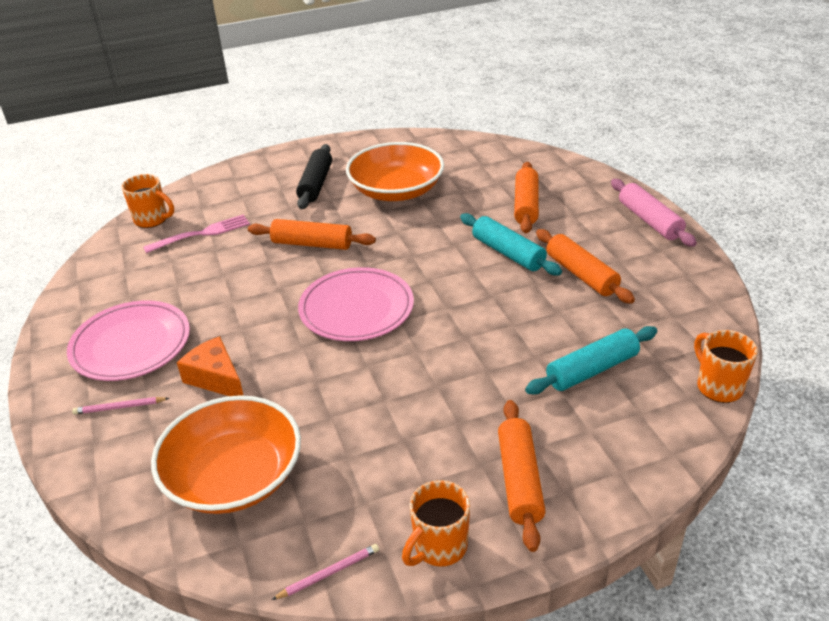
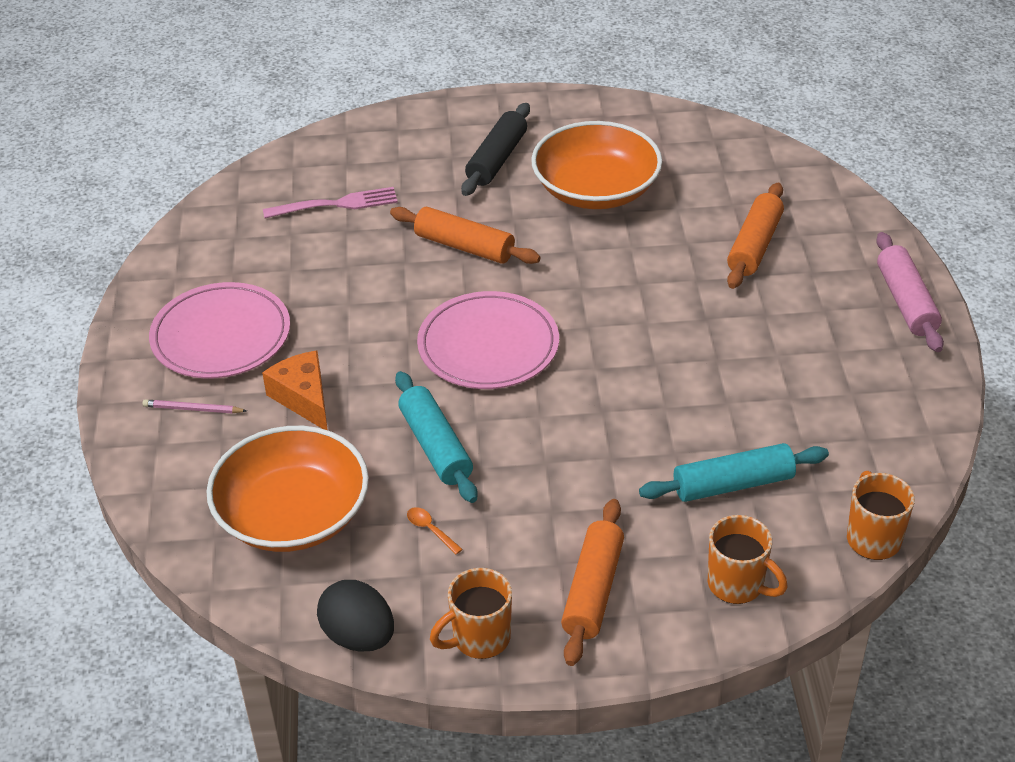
camera: 15 degrees right, 5 degrees up
(152, 220) = (282, 172): orange mug -> orange mug (737, 585)
(328, 573) = (359, 636): pink pencil -> black egg
(361, 461) = (430, 530): none -> orange spoon
(508, 253) = (701, 310): turquoise rolling pin -> turquoise rolling pin (435, 446)
(581, 274) = (779, 359): orange rolling pin -> none

